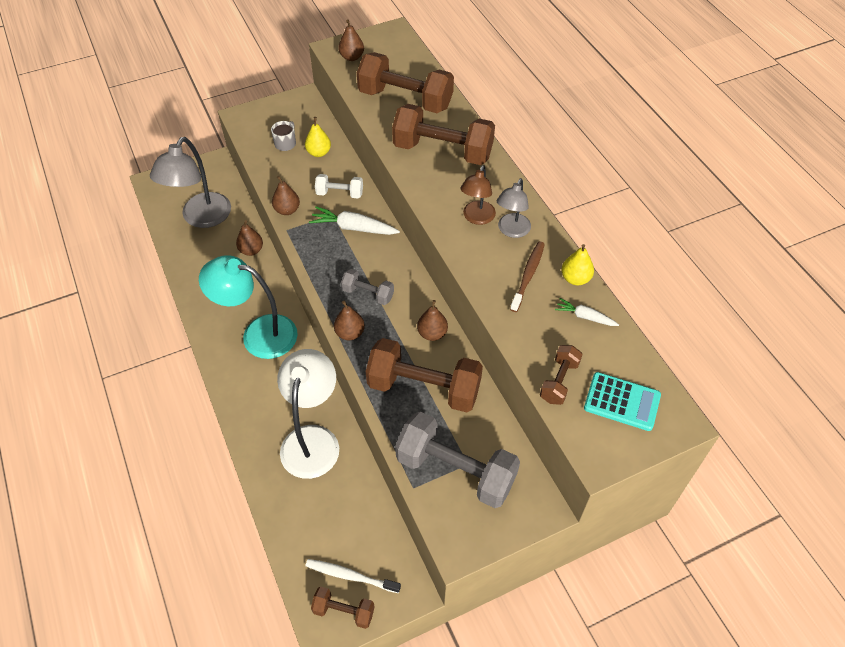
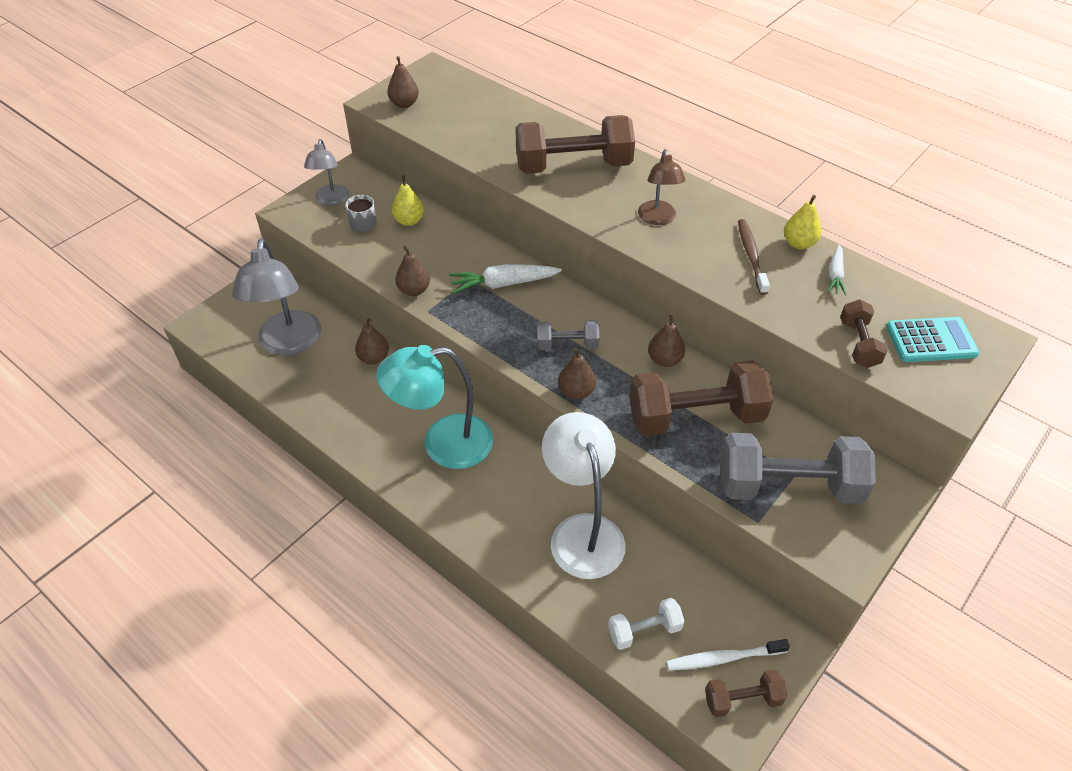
camera: 25 degrees left, 5 degrees down
(340, 193) = (463, 254): white dumbbell -> white dumbbell (644, 630)
(405, 99) = (495, 128): brown dumbbell -> none
(511, 231) = (702, 219): grey lamp -> grey lamp (331, 200)
(585, 316) = (835, 275): white carrot -> white carrot turned 75 degrees counterclockwise

